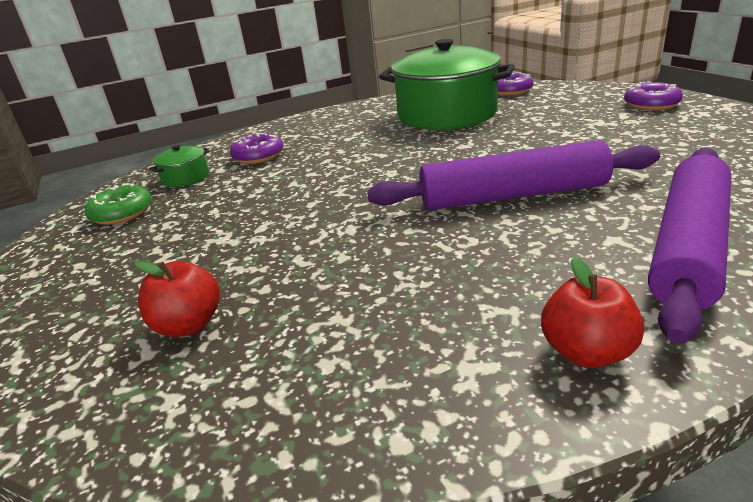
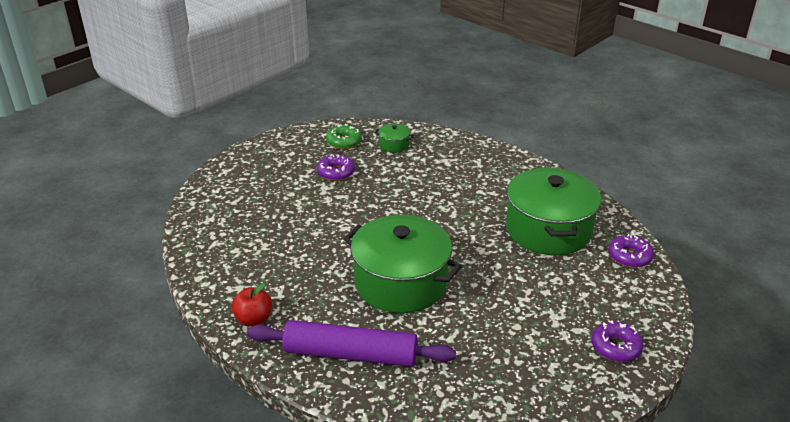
camera: 65 degrees right, 5 degrees up
(189, 325) = (252, 205): red apple -> none
(258, 156) = (435, 161): purple donut -> purple donut (336, 172)
(512, 195) = (401, 282): purple rolling pin -> green pot

